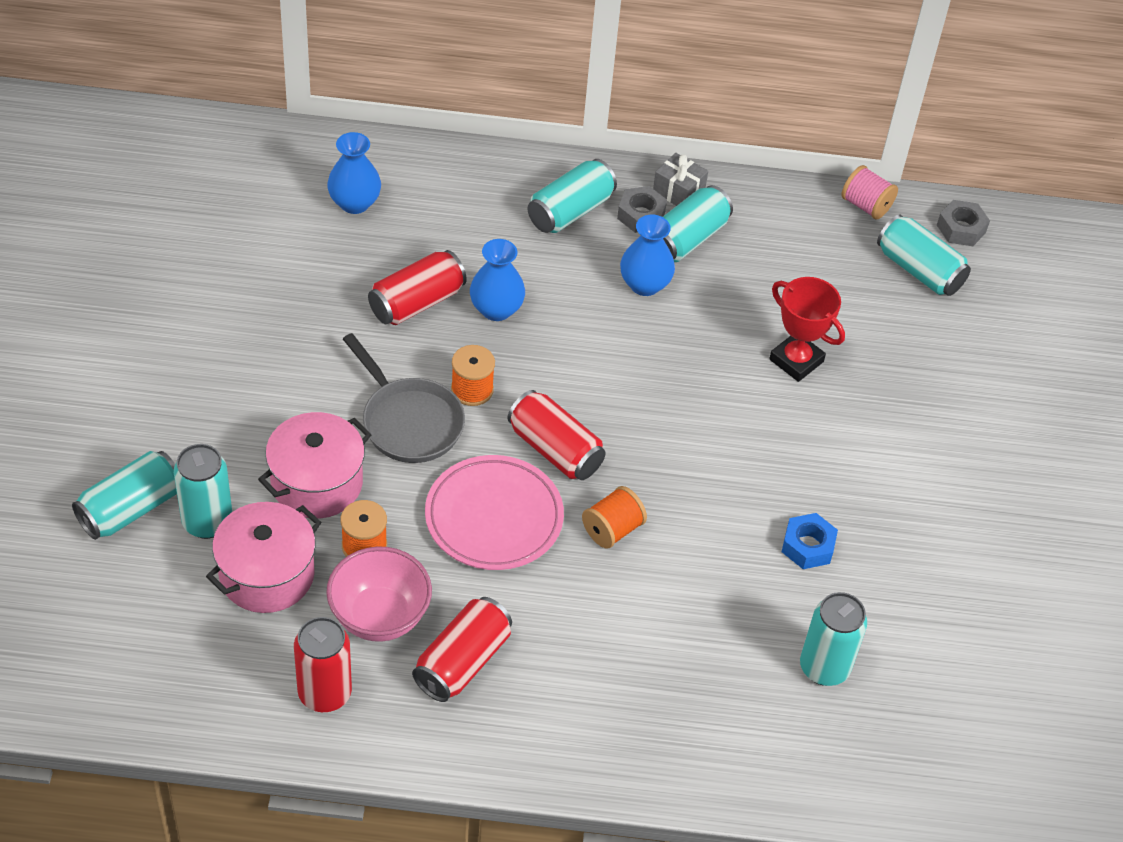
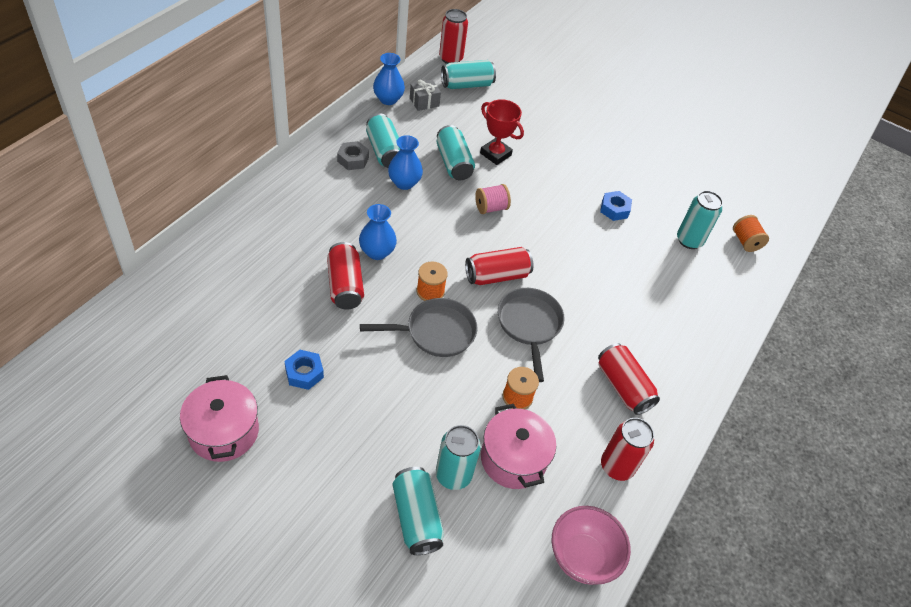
camera: 65 degrees left, 0 degrees up
(260, 324) = (304, 373): none -> blue nut
(317, 483) = (456, 400): pink pot -> pink pot (224, 431)
(354, 203) = (238, 278): blue vase -> blue vase (388, 99)
(379, 617) = (573, 413): pink bowl -> pink bowl (582, 557)
(494, 517) = (529, 325): pink plate -> grey pan
(570, 211) = (327, 185): turquoise can -> turquoise can (453, 163)
(612, 529) = (565, 278): orange spool -> orange spool (745, 242)
(678, 192) = (348, 137): grey gift -> grey gift (424, 102)
(796, 360) = (495, 154): red trophy -> red trophy turned 60 degrees clockwise
(866, 206) = (412, 79): pink spool -> pink spool (491, 208)
(961, 229) = (451, 58): grey nut -> red can

